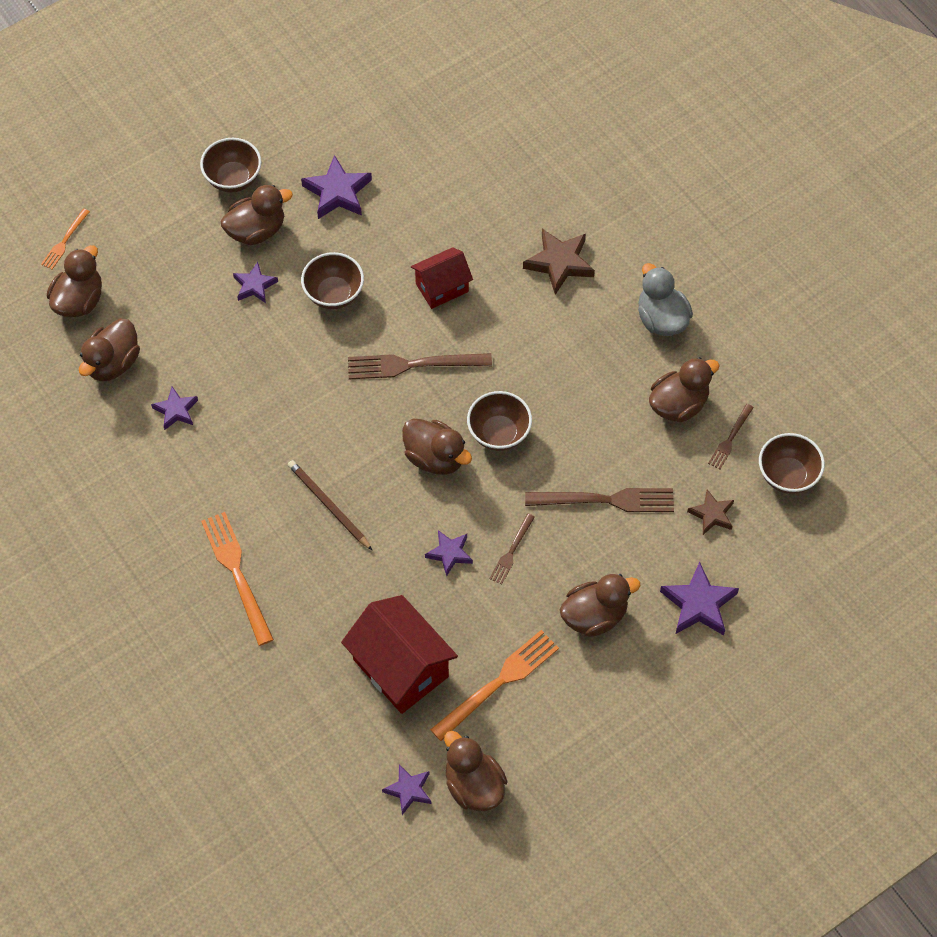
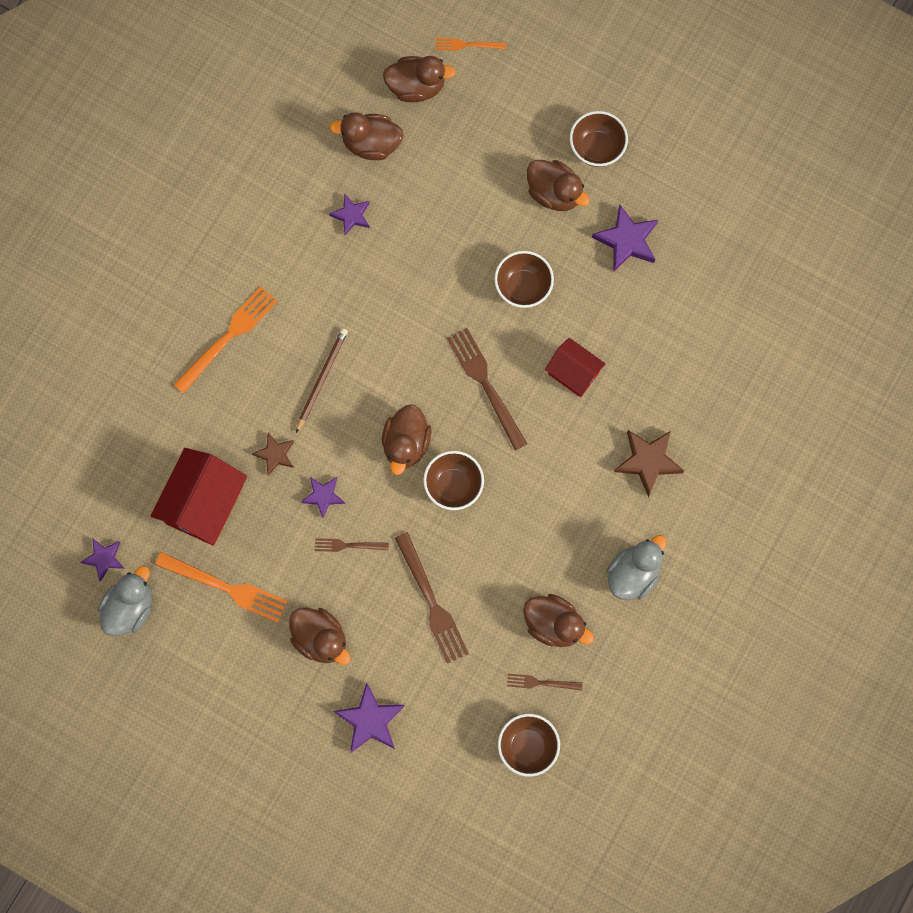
camera: 65 degrees right, 15 degrees up
(254, 285) = (499, 218): purple star -> none
(474, 785) = (130, 607): brown duck -> grey duck
(712, 514) = (460, 697): brown star -> brown star (275, 454)

